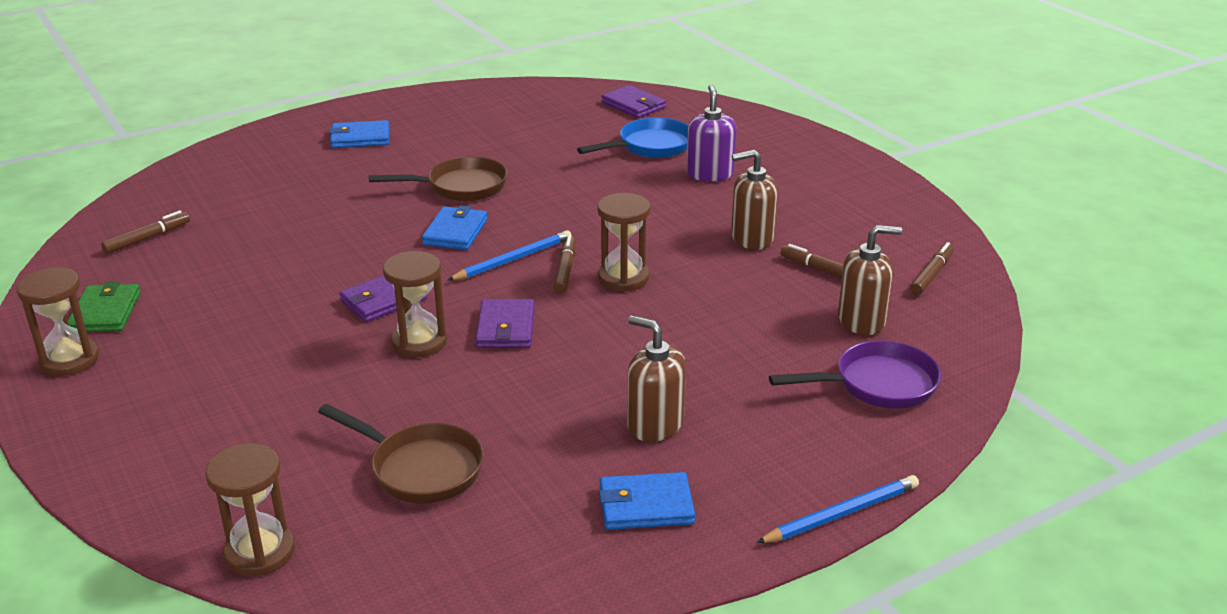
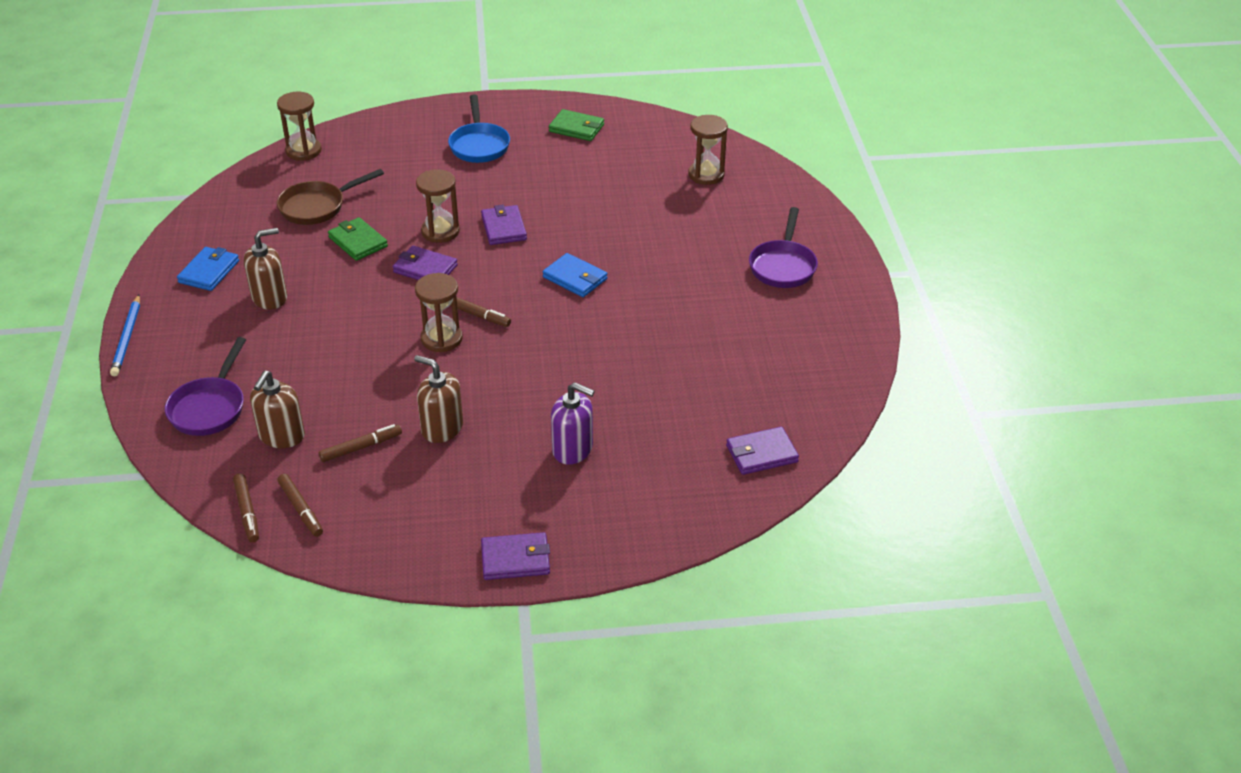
camera: 115 degrees right, 10 degrees up
(69, 360) = (531, 113): brown hourglass -> brown hourglass (706, 175)
(147, 238) = (667, 150): brown marker -> brown marker (247, 512)
(360, 138) = (783, 266): blue wallet -> purple pan
(460, 187) = (650, 298): brown pan -> none
(484, 399) = (358, 242): none -> green wallet
(513, 259) = (512, 295): blue pencil -> none
(650, 146) = (656, 431): blue pan -> blue pan (479, 145)
(751, 238) = (442, 428): brown soap dispenser -> brown soap dispenser turned 75 degrees counterclockwise
(855, 166) = (515, 559): none -> purple wallet

